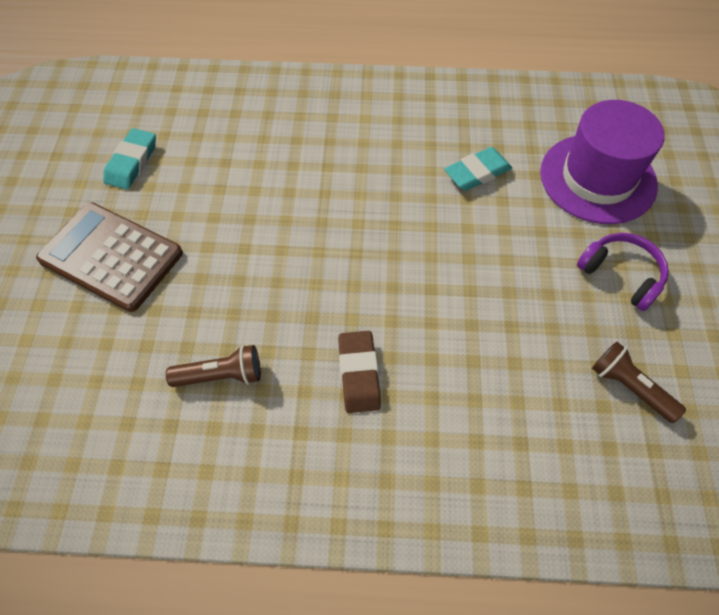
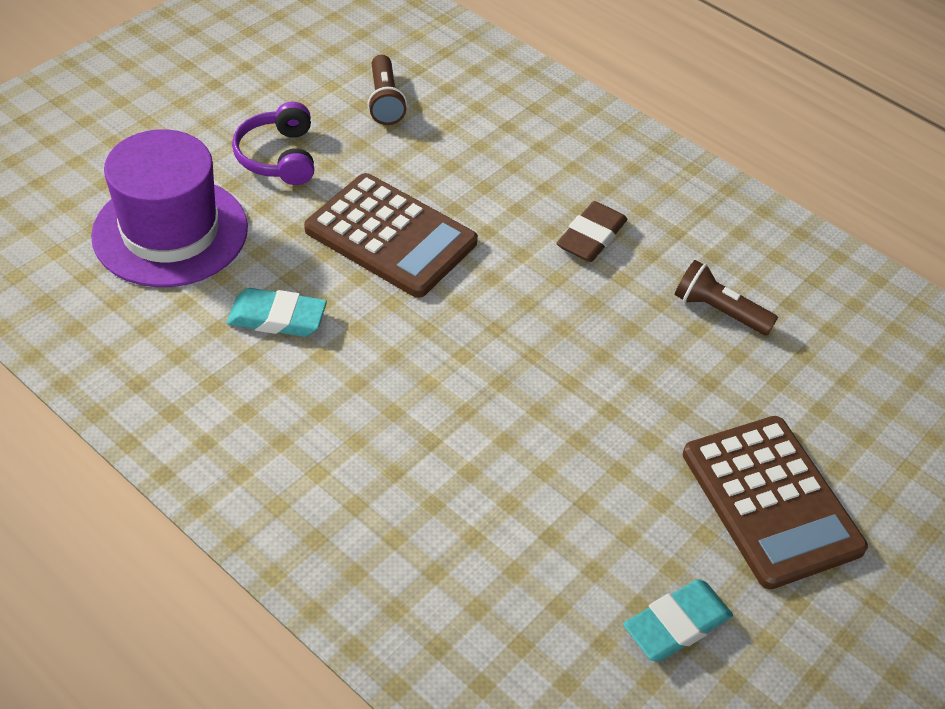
camera: 145 degrees left, 10 degrees down
(483, 269) = (391, 236): none -> brown calculator

